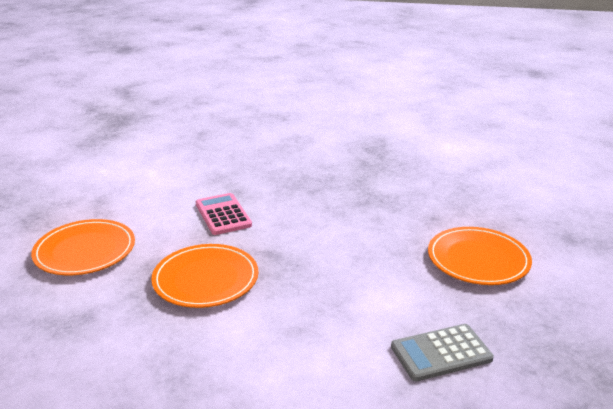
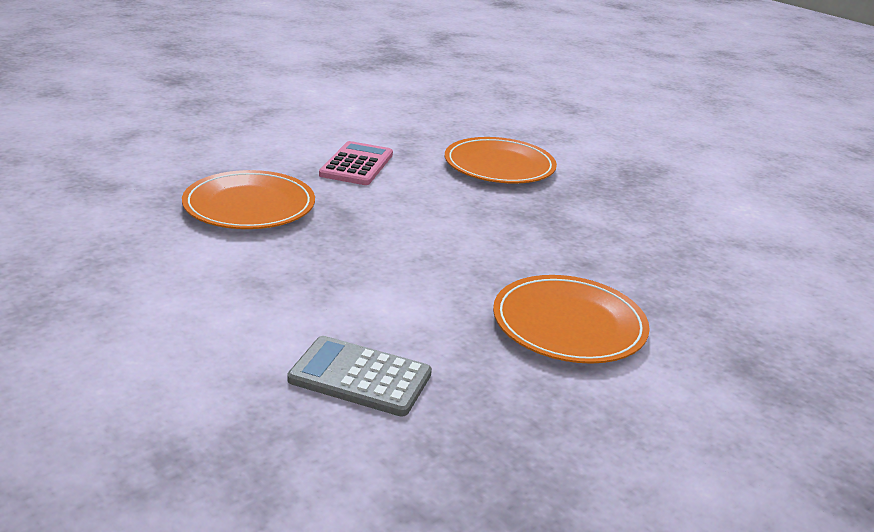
camera: 35 degrees right, 0 degrees up
(85, 251) = (191, 141): orange plate -> orange plate (499, 165)

